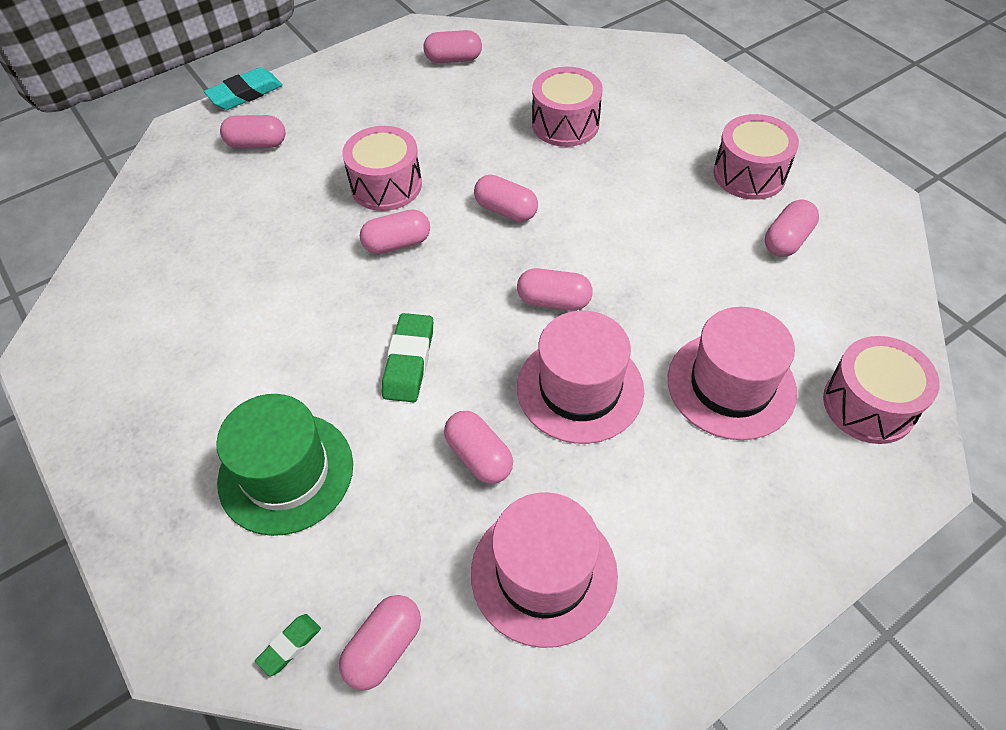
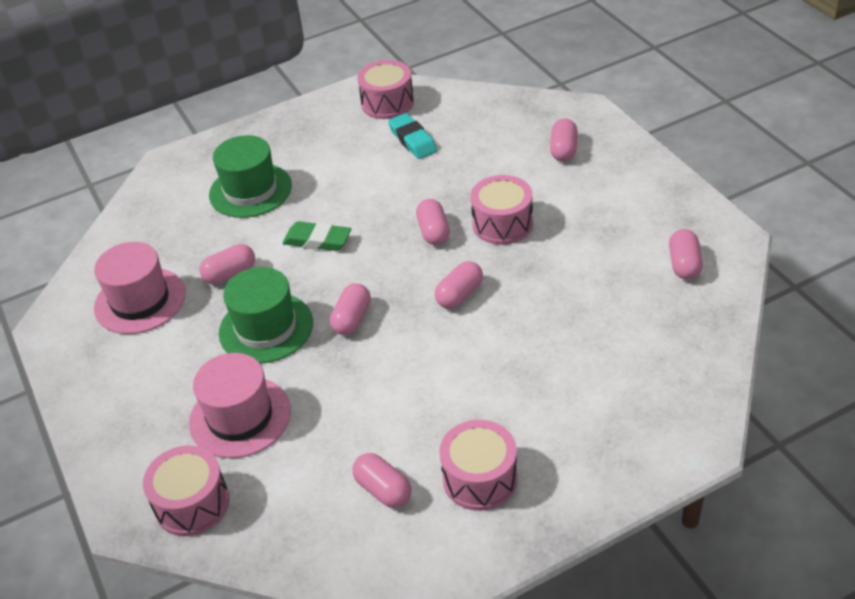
camera: 100 degrees right, 10 degrees down
(245, 94) = (632, 137): turquoise eraser -> turquoise eraser (412, 140)
(289, 646) = (145, 200): green eraser -> none
(384, 648) = (127, 235): pink capsule -> none
(565, 124) = (573, 342): pink drum -> pink drum (387, 103)
(580, 388) = (266, 328): pink hat -> green hat

